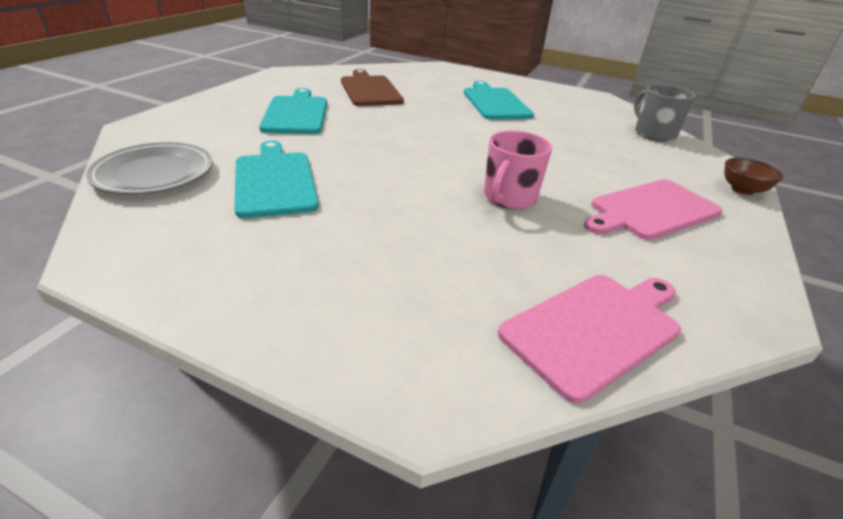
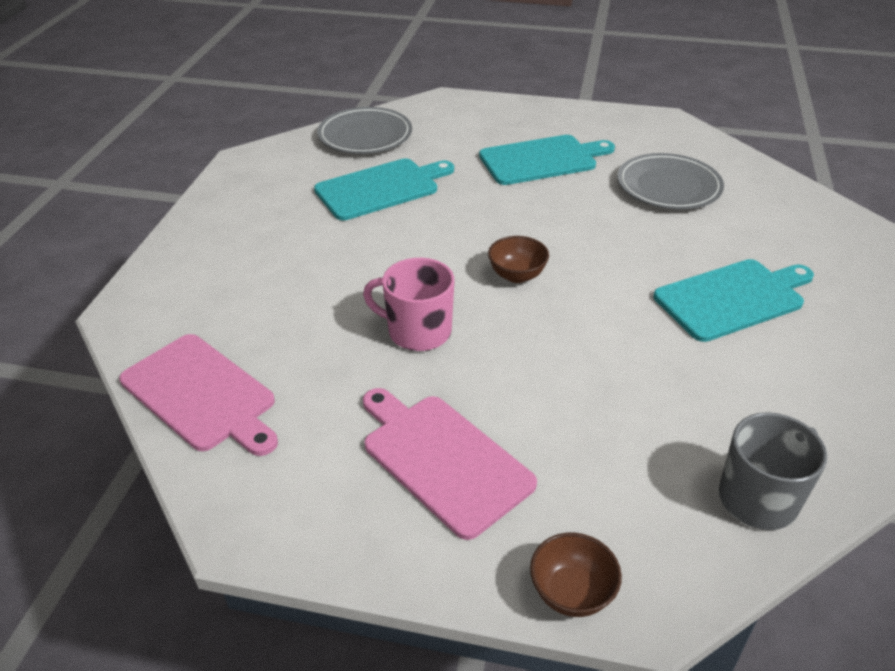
camera: 80 degrees right, 5 degrees up
(369, 90) = (668, 187): brown cutting board -> grey plate
(449, 150) = (517, 275): none -> brown bowl

